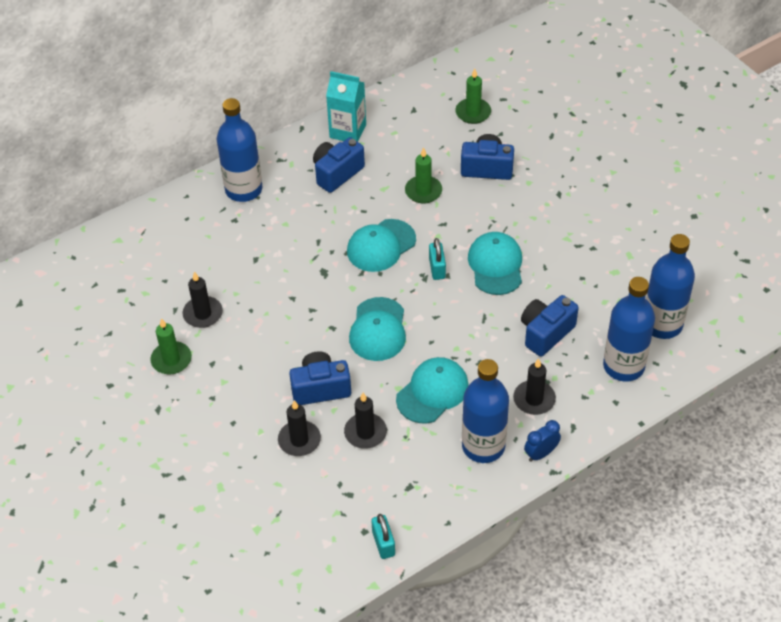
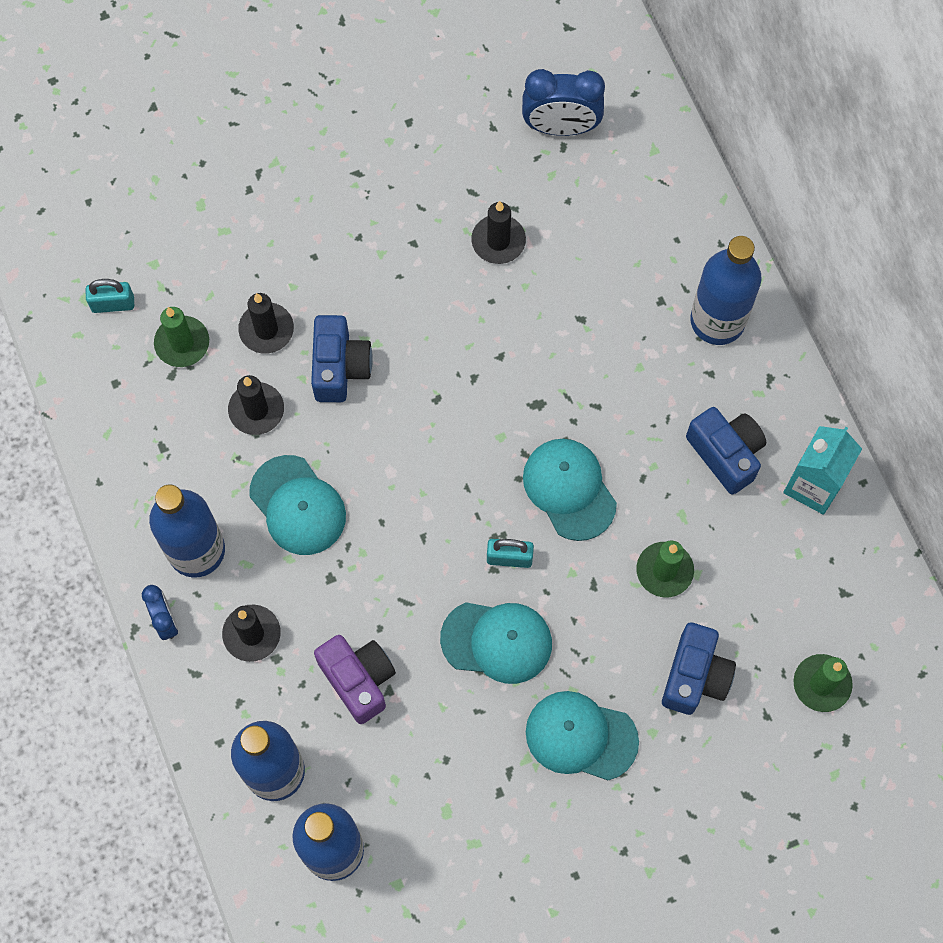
camera: 100 degrees right, 20 degrees up
(105, 293) = (561, 127): none -> blue clock
(171, 360) = (431, 196): green candle -> green candle (182, 343)
(378, 330) = (418, 457): turquoise cap -> turquoise cap (581, 736)
(383, 543) = (92, 401): turquoise padlock -> turquoise padlock (113, 304)
(546, 333) = (358, 680): blue camera -> purple camera

